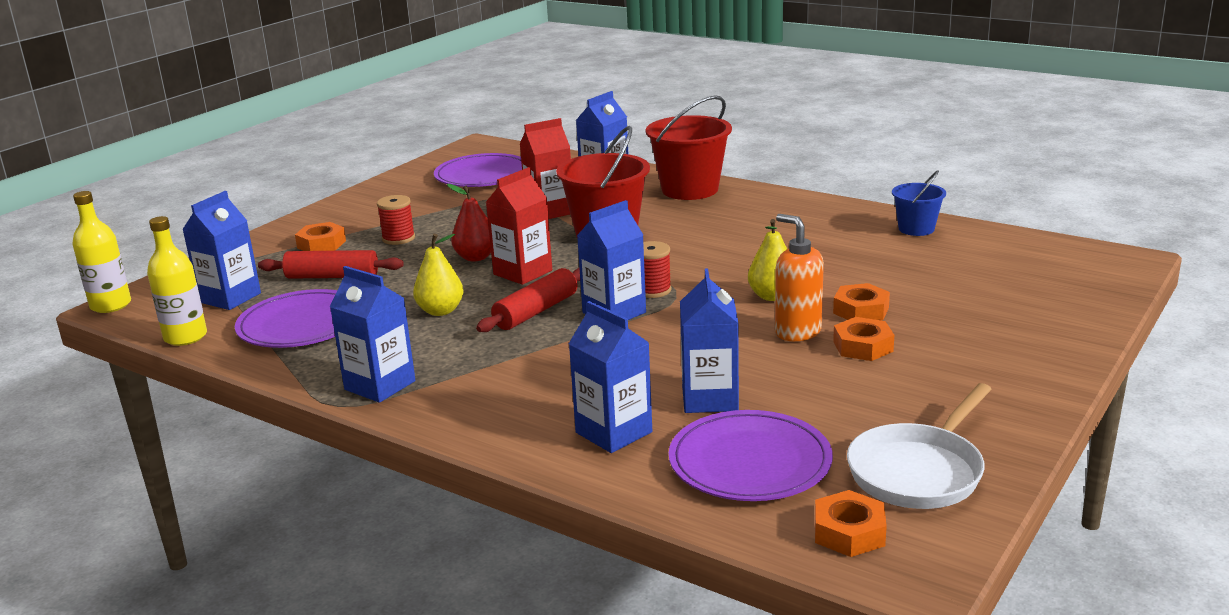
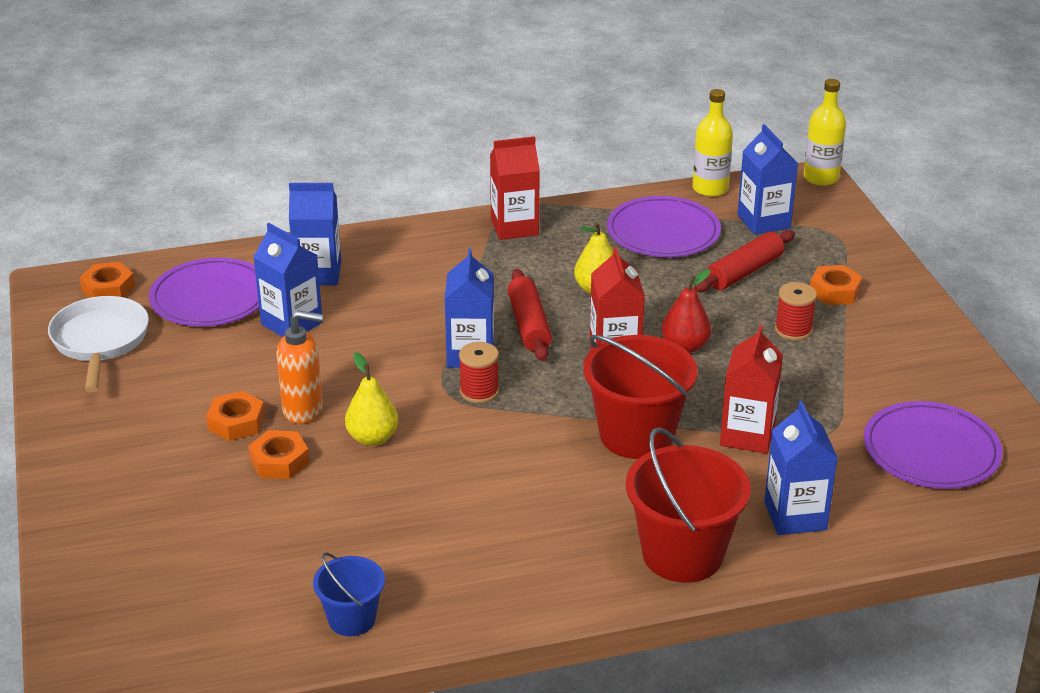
camera: 130 degrees right, 10 degrees up
(380, 385) = (514, 227): blue carton -> red carton

